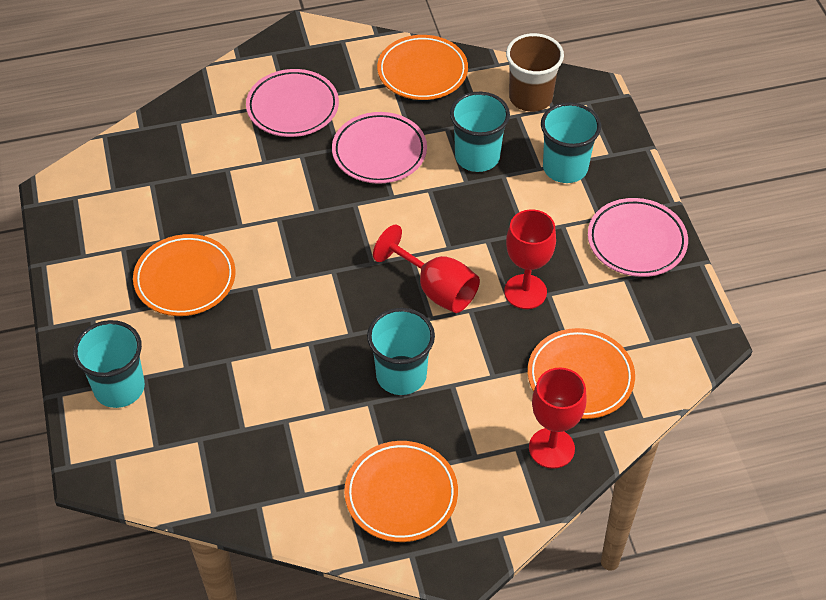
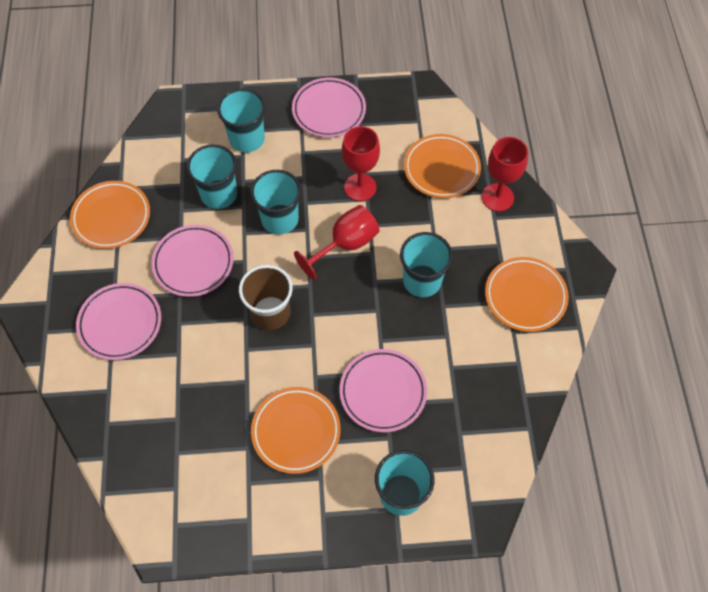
camera: 80 degrees left, 10 degrees up
(243, 354) = (383, 392): none -> pink plate
(457, 219) = (280, 219): none -> turquoise cup
(530, 98) = (166, 147): brown cup -> brown cup (270, 313)

